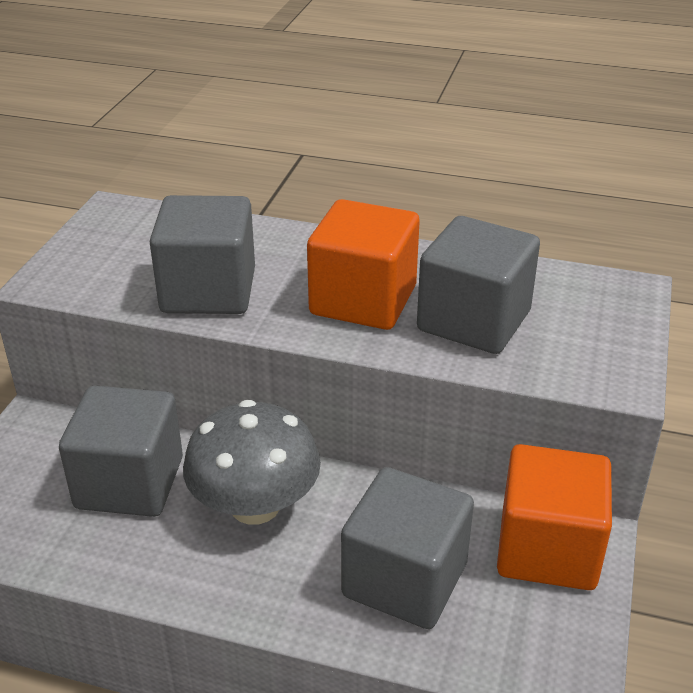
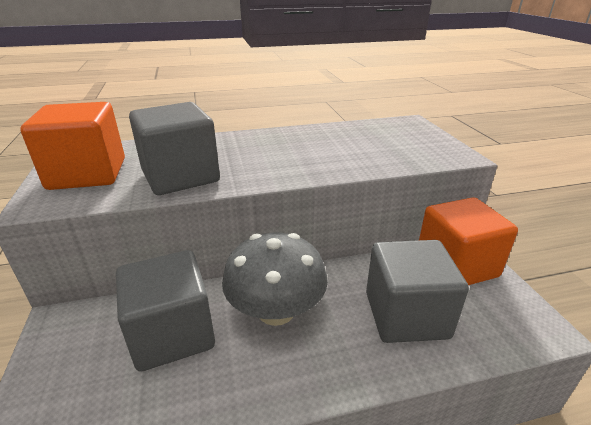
camera: 30 degrees left, 5 degrees down
(363, 300) = (286, 157): orange cube -> orange cube (88, 174)
(474, 321) = (357, 150): grey cube -> none

